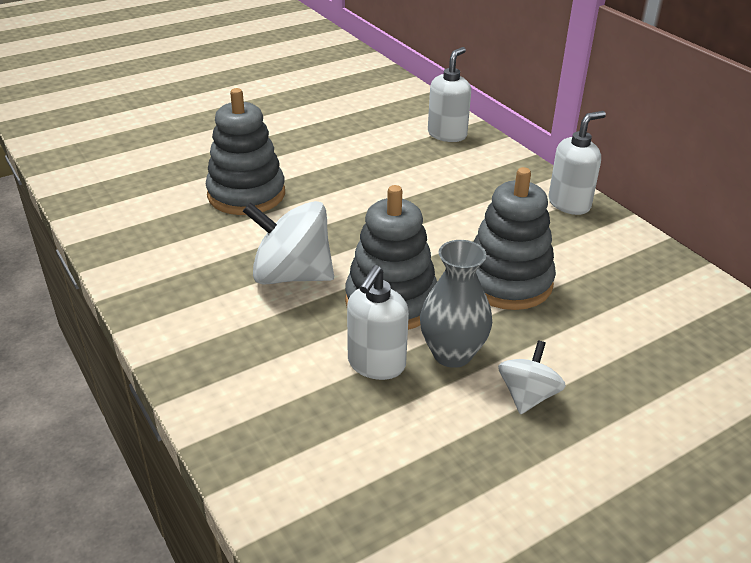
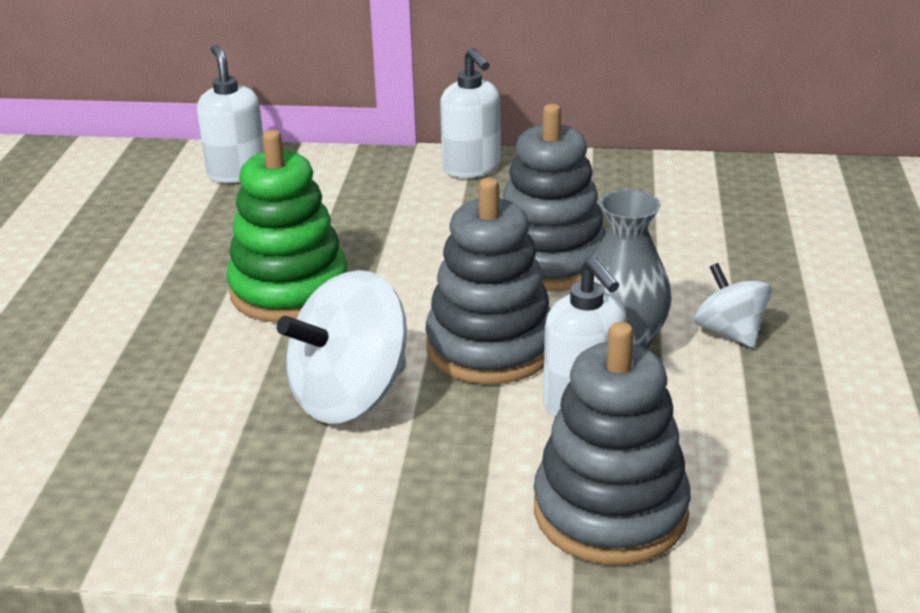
camera: 50 degrees left, 5 degrees down
(246, 194) = (126, 361): grey stacking toy -> grey stacking toy (610, 511)
(361, 208) = (289, 290): none -> green stacking toy
(569, 204) = (471, 168): white soap dispenser -> white soap dispenser turned 150 degrees clockwise

